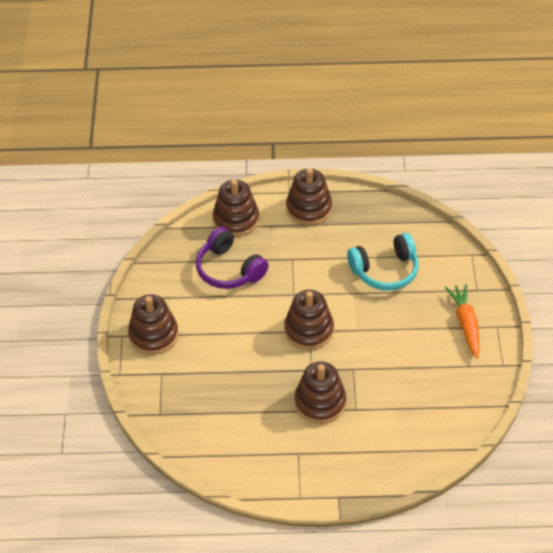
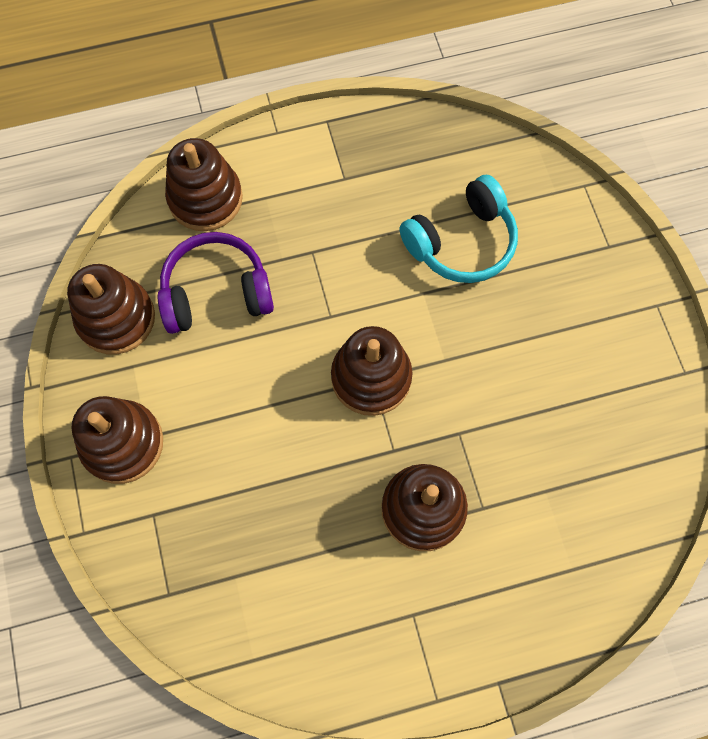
camera: 15 degrees left, 20 degrees up
(229, 269) = (216, 292): purple headphones -> purple headphones turned 135 degrees clockwise
(309, 208) = (315, 155): brown stacking toy -> brown stacking toy (116, 318)
(465, 324) = (609, 311): orange carrot -> none

